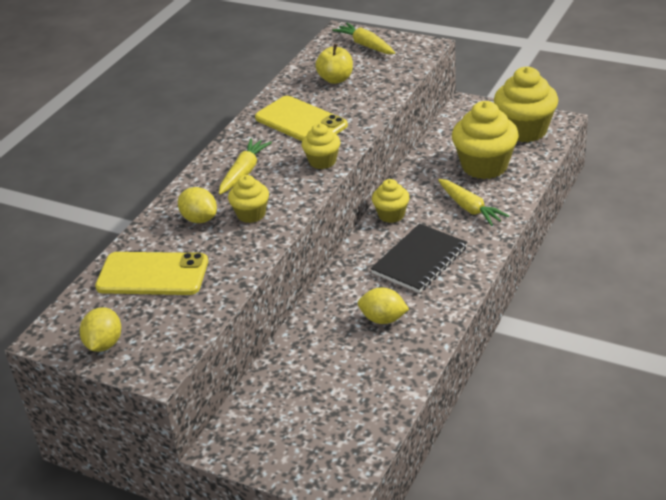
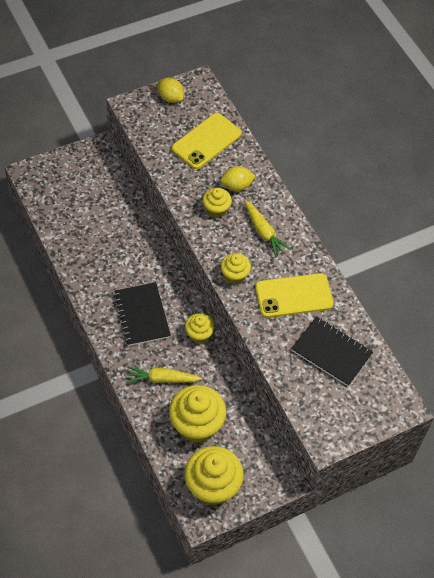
camera: 120 degrees right, 20 degrees up
(336, 79) = (331, 352): yellow apple -> black notebook
(366, 45) = (365, 406): yellow carrot -> none
(383, 319) = (113, 263): yellow lemon -> none

